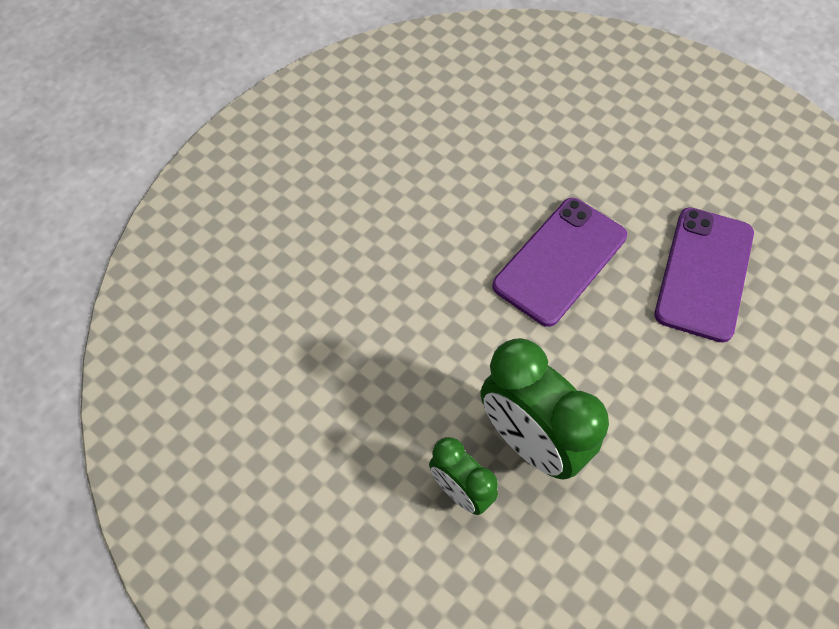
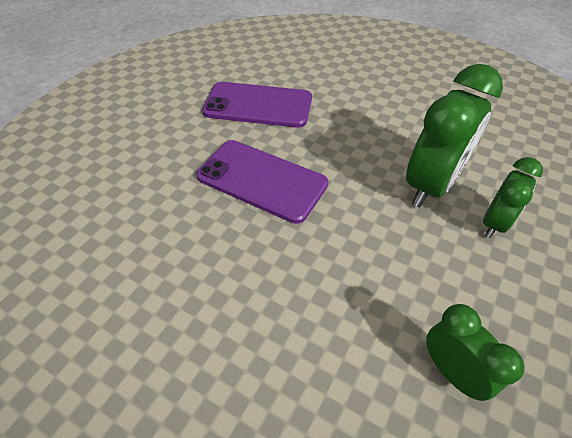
camera: 100 degrees left, 10 degrees down
(310, 374) = (451, 371): none -> green clock

